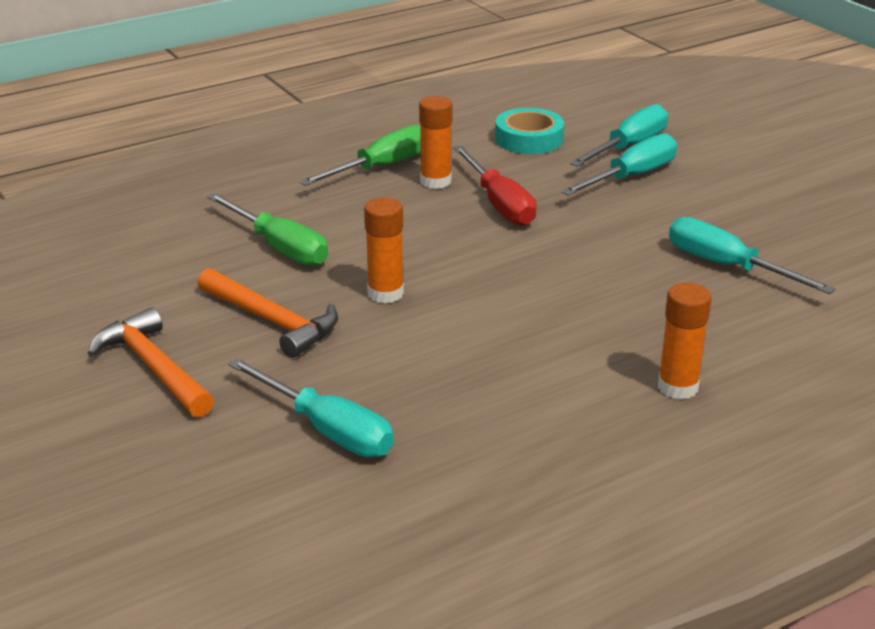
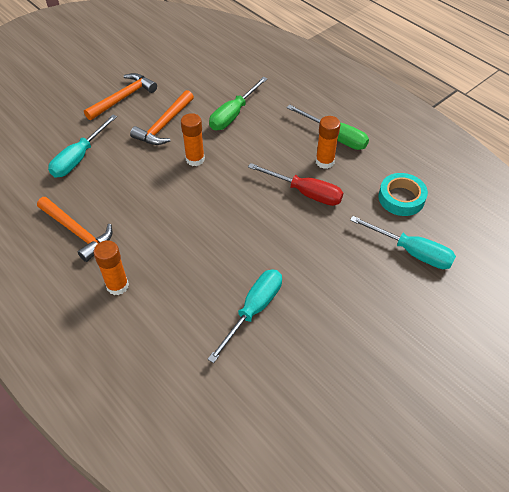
camera: 80 degrees right, 20 degrees up
(499, 204) = (305, 193): red screwdriver -> red screwdriver turned 120 degrees counterclockwise
(542, 432) = (77, 232): none -> orange hammer
(631, 176) = (365, 255): turquoise screwdriver -> none

